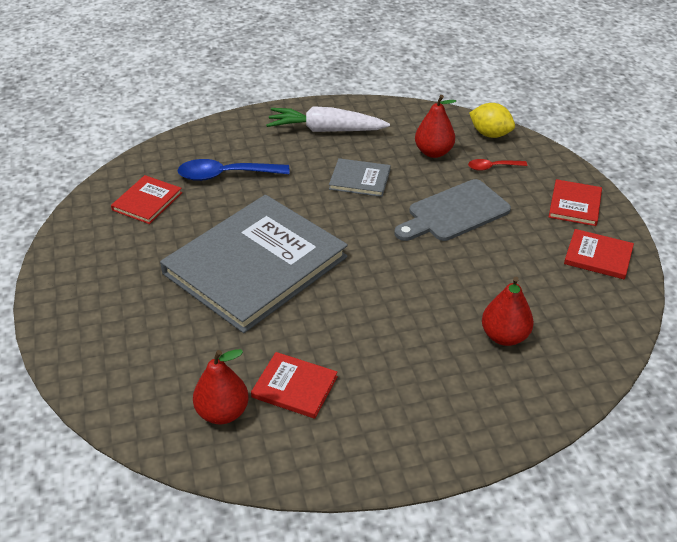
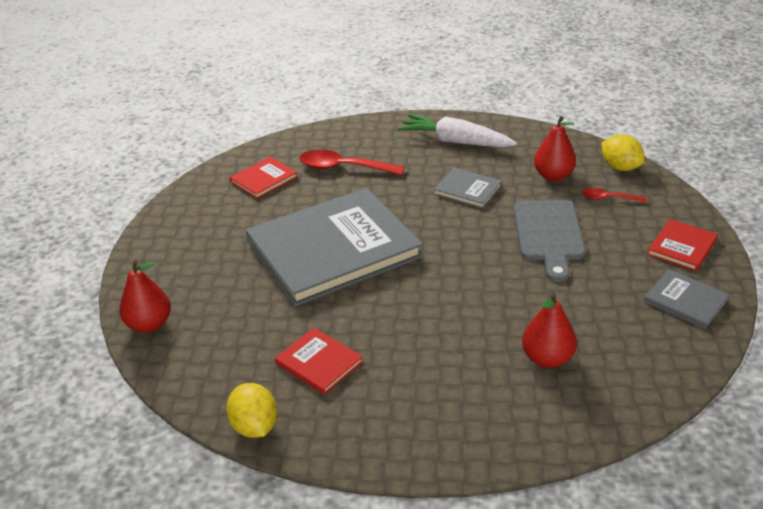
camera: 20 degrees right, 5 degrees down
(223, 412) = (244, 371): red pear -> red pear (149, 324)
(225, 175) = (343, 168): blue spoon -> red spoon
(261, 467) = (255, 426): none -> yellow lemon
(454, 213) = (549, 234): grey cutting board -> grey cutting board turned 75 degrees counterclockwise
(598, 256) = (685, 301): red book -> grey book

